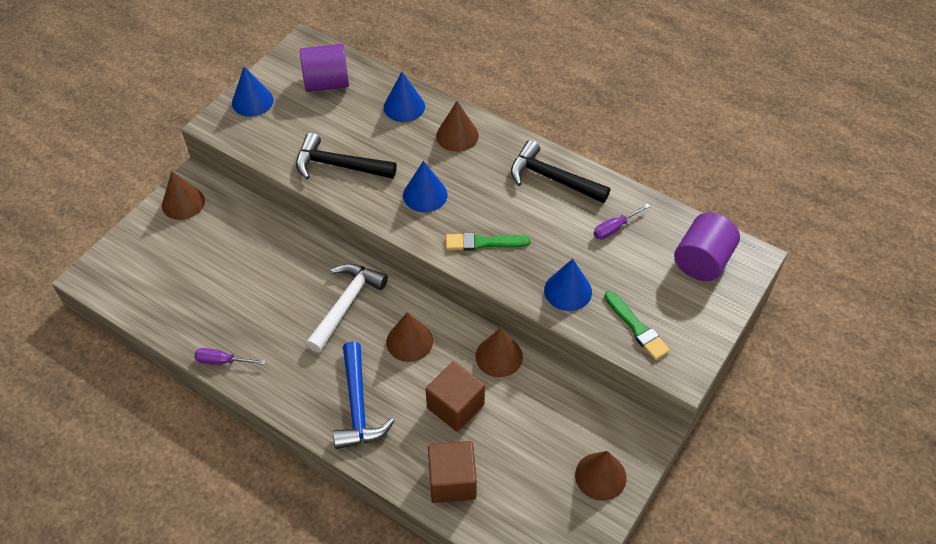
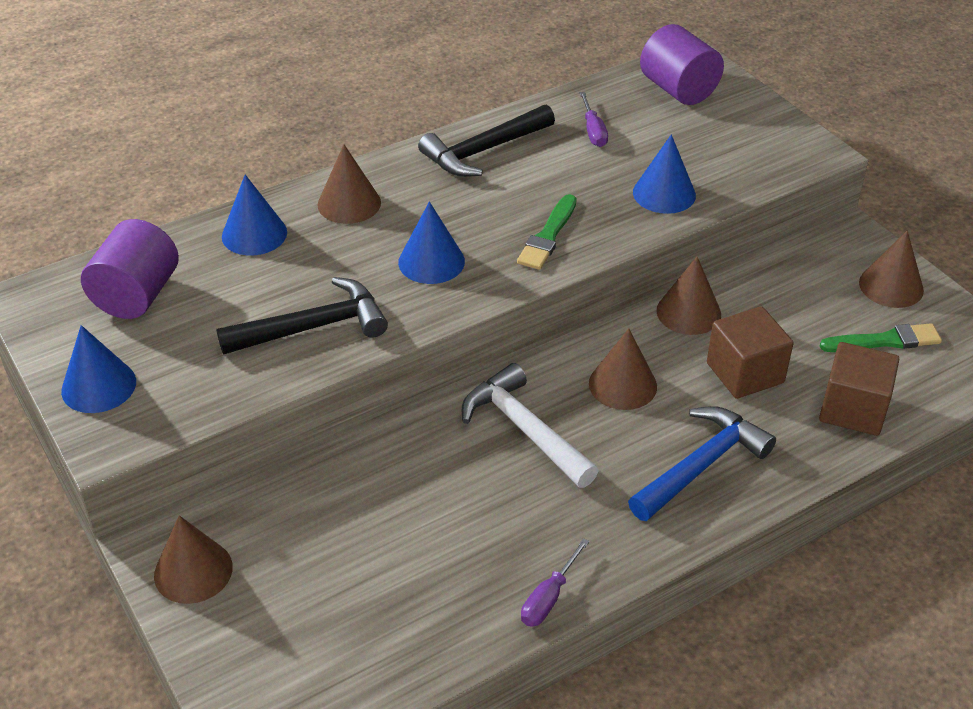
camera: 65 degrees left, 10 degrees down
(339, 165) = (313, 327): black hammer -> black hammer turned 150 degrees counterclockwise
(358, 406) = (701, 465): blue hammer -> blue hammer turned 60 degrees counterclockwise
(636, 328) = (744, 162): green brush -> green brush (884, 341)

